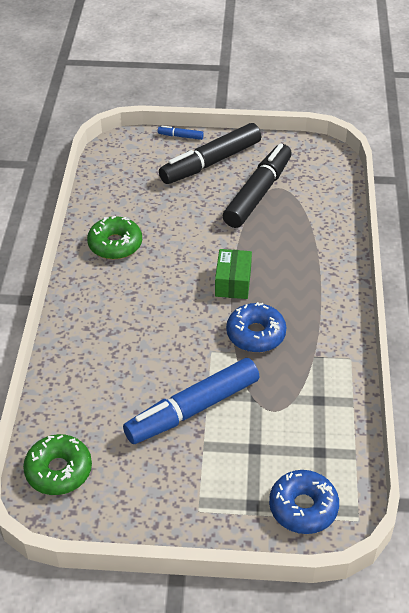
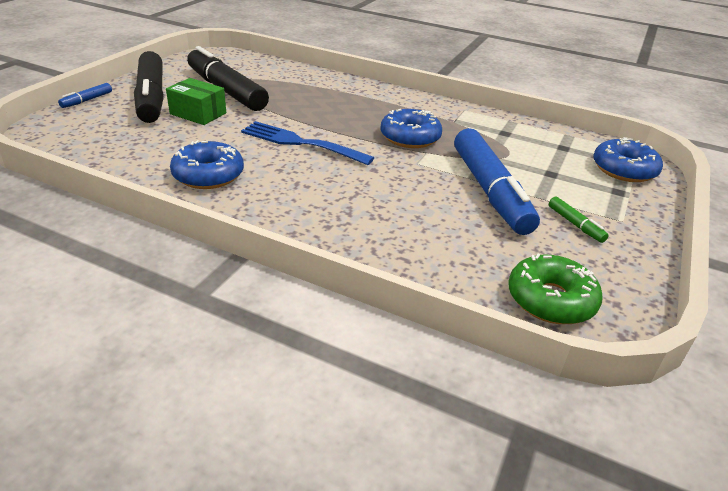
camera: 70 degrees left, 10 degrees down
(115, 244) = (208, 175): green donut -> blue donut
(171, 476) = (575, 225): none -> green marker
(196, 272) = (302, 143): none -> blue fork
(233, 282) = (334, 130): green box -> green box (198, 113)

